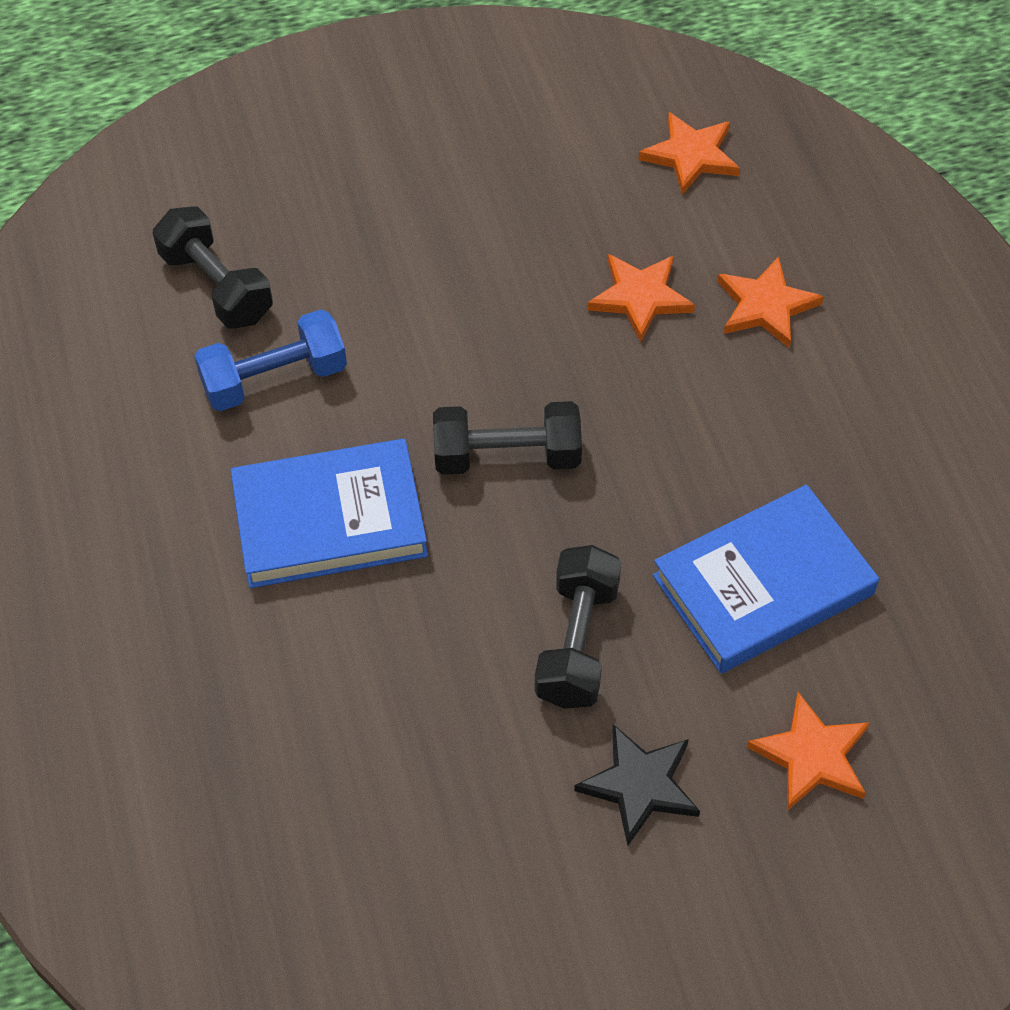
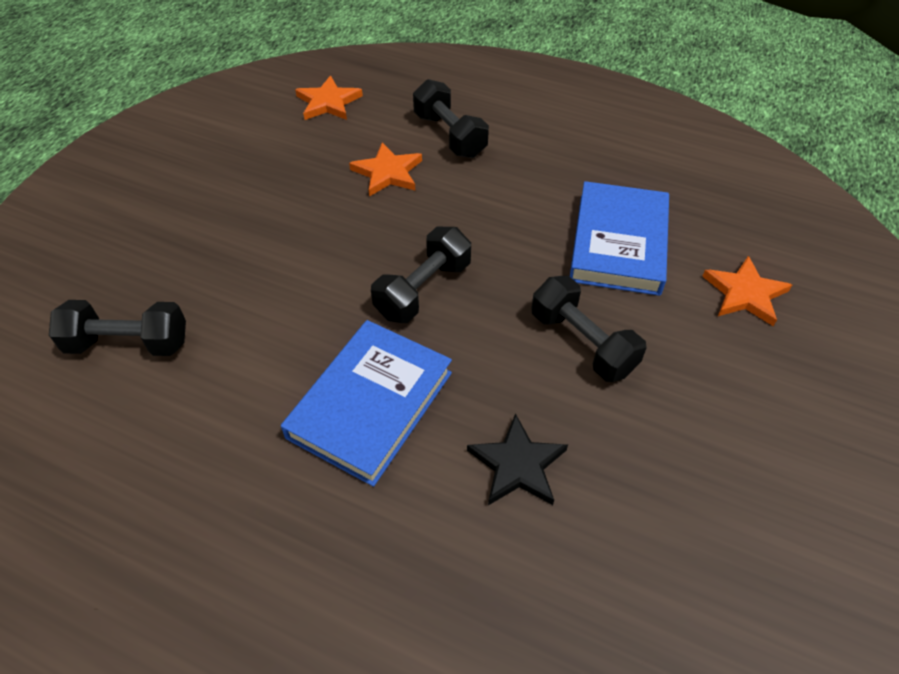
camera: 50 degrees left, 5 degrees down
(274, 379) = (234, 361): blue dumbbell -> none
(640, 785) = (706, 379): black star -> black star (517, 465)
(765, 306) = (450, 135): orange star -> black dumbbell

